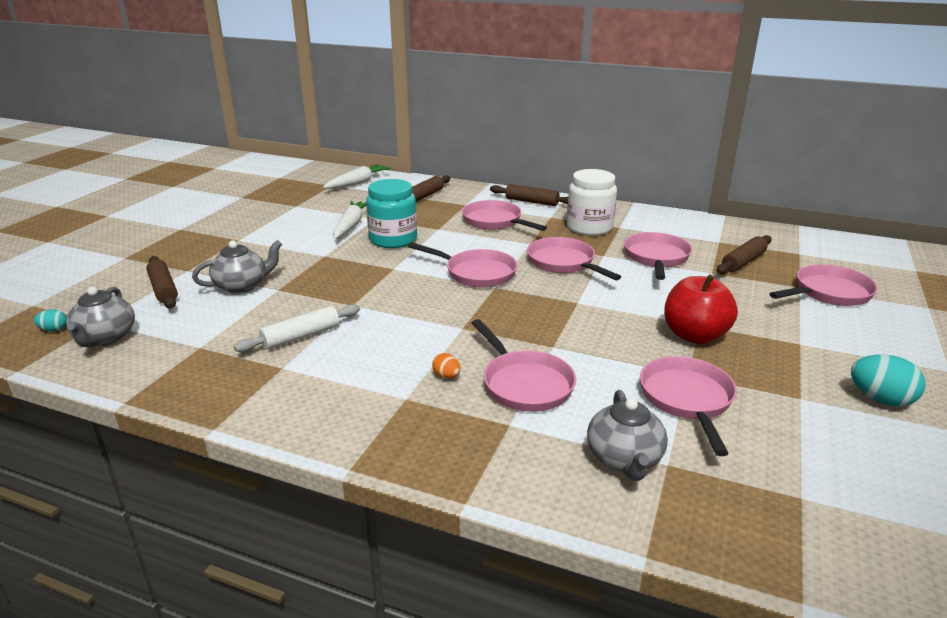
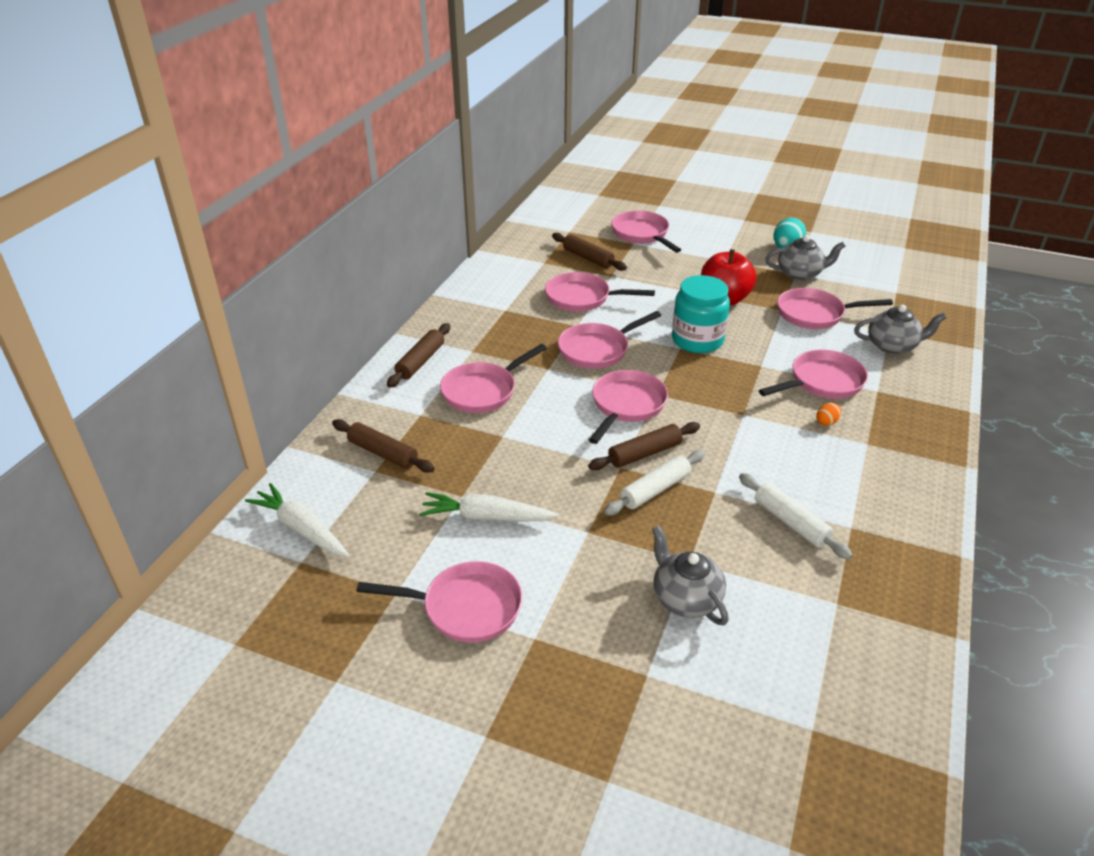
camera: 90 degrees left, 10 degrees up
(54, 330) = (847, 778): turquoise egg -> none
(105, 338) = (847, 705): grey teapot -> grey teapot (800, 274)
(163, 289) = (709, 684): brown rolling pin -> brown rolling pin (645, 453)
(274, 222) = (465, 608): none -> pink pan
(362, 280) = (655, 490): none -> white rolling pin
(393, 239) = (537, 472): turquoise jar -> turquoise jar (697, 340)
(589, 227) = (506, 328): white jar -> none

